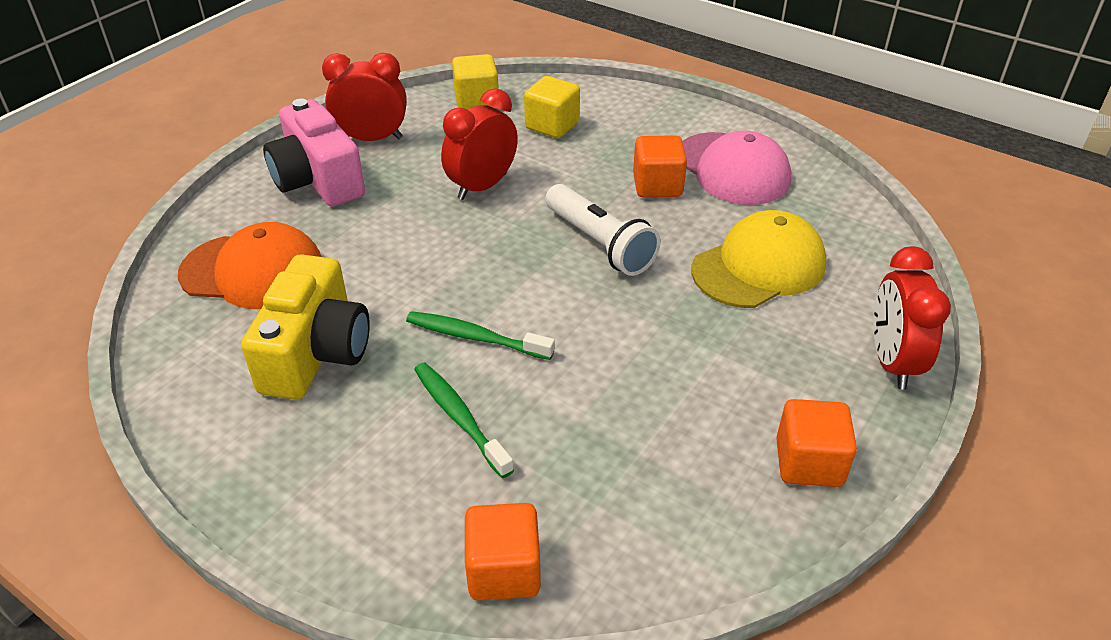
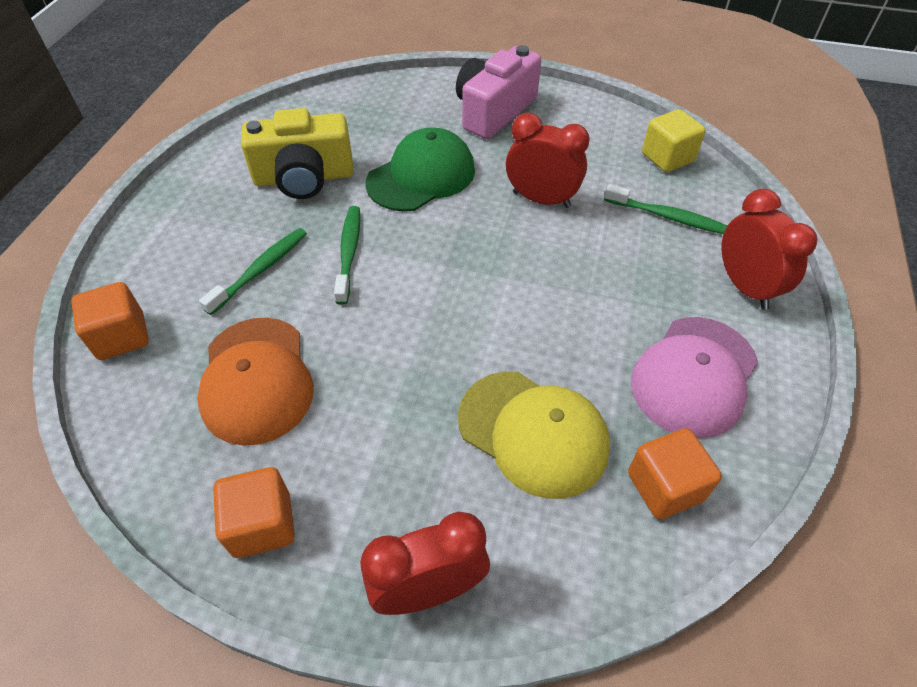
camera: 70 degrees right, 10 degrees up
(253, 271) = (374, 120): orange cap -> orange cap (256, 380)
(372, 139) = (565, 119): red clock -> red clock (744, 287)
(387, 256) = (421, 176): none -> green cap
(552, 125) = (666, 216): yellow cube -> green toothbrush
(600, 243) = (504, 297): white flashlight -> none
(657, 186) = (620, 318): orange cube -> orange cube (664, 486)

